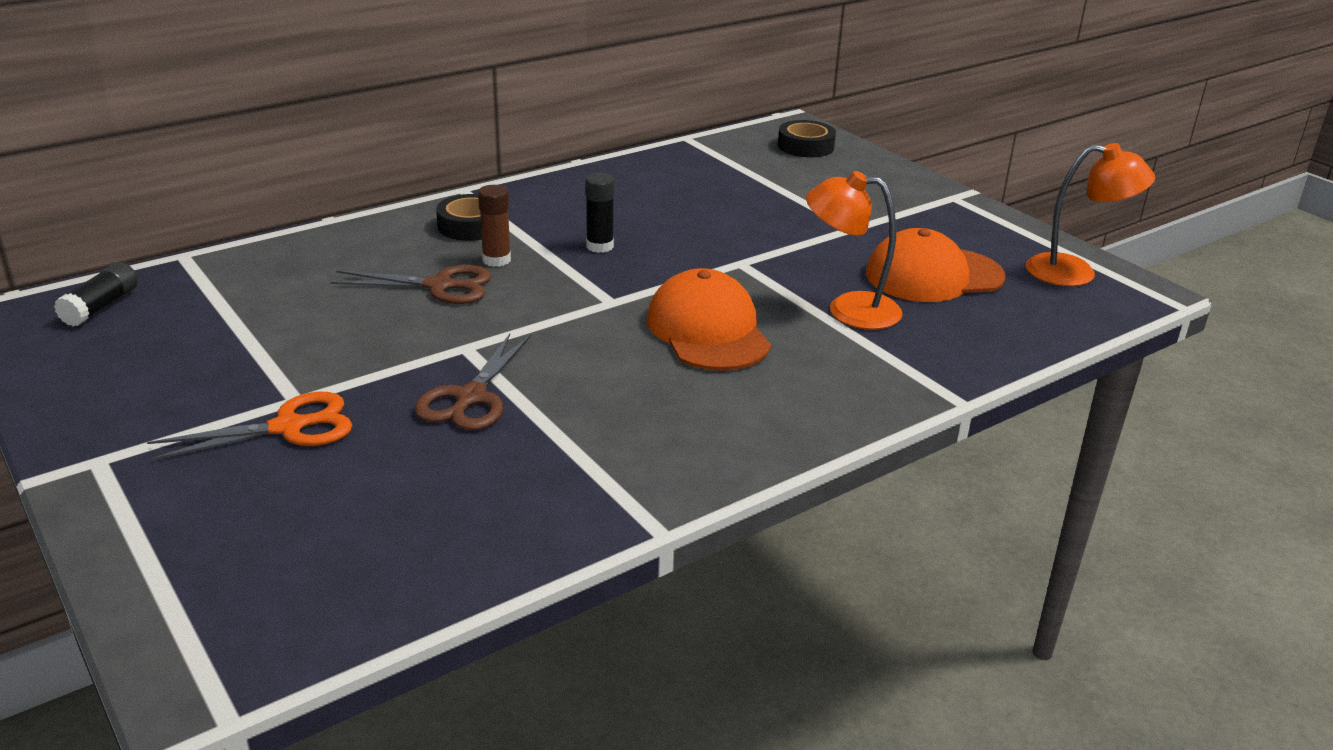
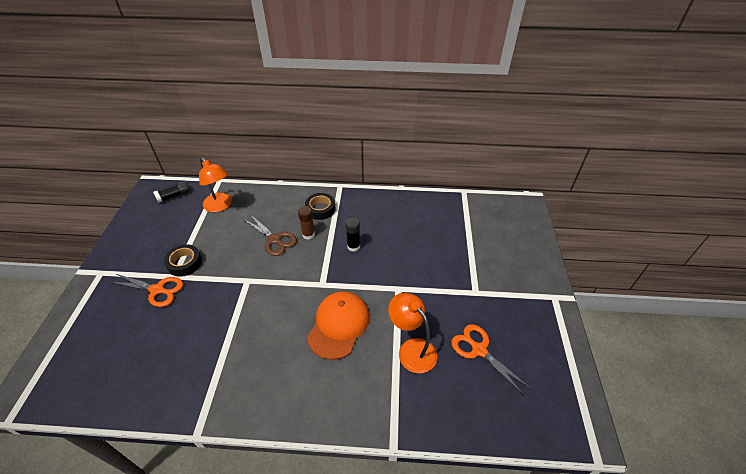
camera: 40 degrees right, 15 degrees up
(470, 398) = (220, 310): brown scissors -> none
(805, 146) = (515, 222): black tape -> black tape (184, 263)
(933, 275) = (479, 350): orange cap -> orange scissors
(1075, 272) = (561, 394): orange lamp -> orange lamp (220, 206)

